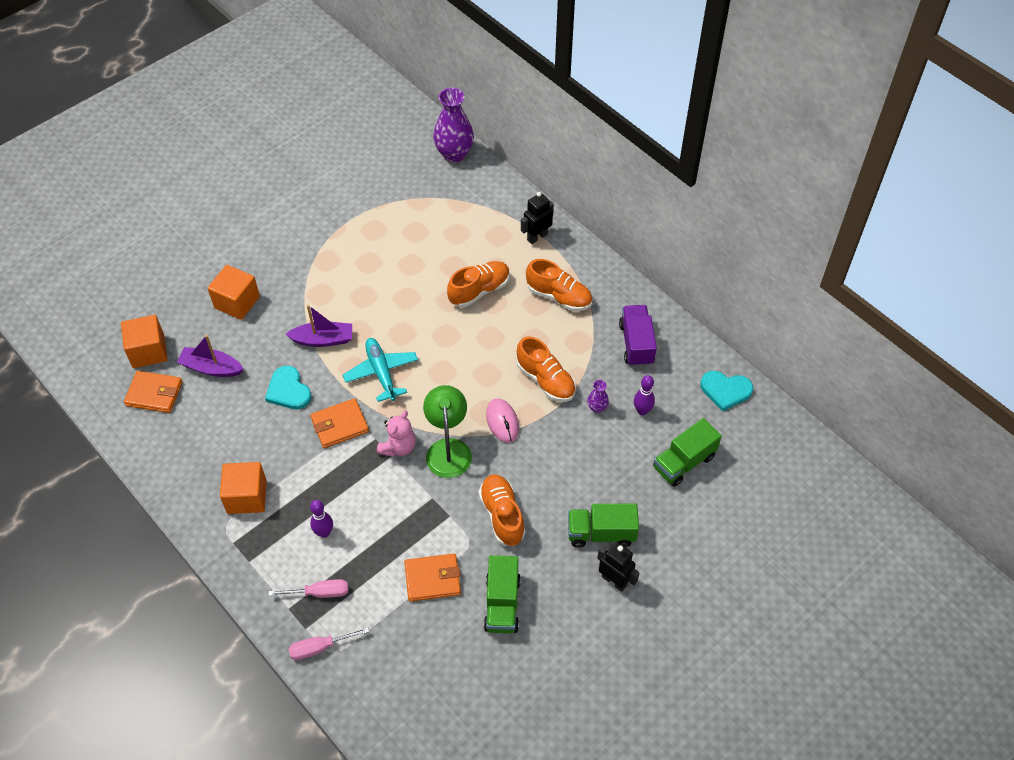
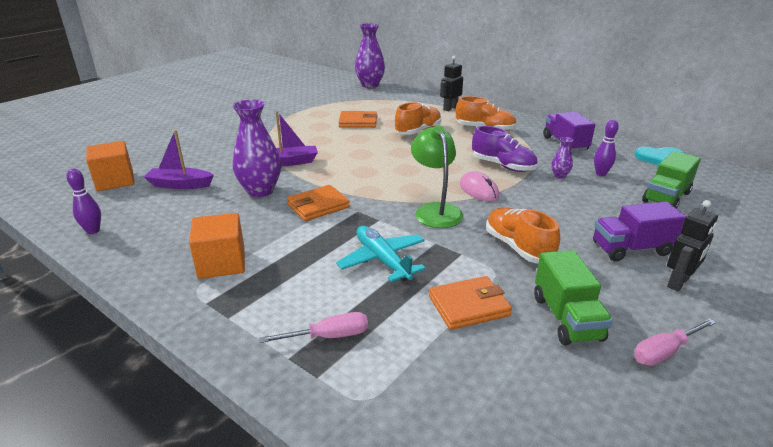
camera: 10 degrees left, 25 degrees down
(154, 394) = (117, 204): orange wallet -> orange wallet (358, 122)
(237, 302) = (205, 151): orange cube -> none
(288, 390) = (260, 191): turquoise heart -> purple vase
(320, 647) = (344, 396): pink screwdriver -> pink screwdriver (665, 351)
(324, 533) = (321, 282): purple bowling pin -> purple bowling pin (93, 231)
(381, 372) = (350, 174): turquoise plane -> turquoise plane (382, 260)
(398, 447) = (384, 213): pink teddy bear -> none
(546, 380) = (503, 166): orange shoe -> purple shoe
(601, 533) = (631, 249): green truck -> purple truck
(614, 581) = (678, 283): black robot -> black robot turned 105 degrees clockwise

